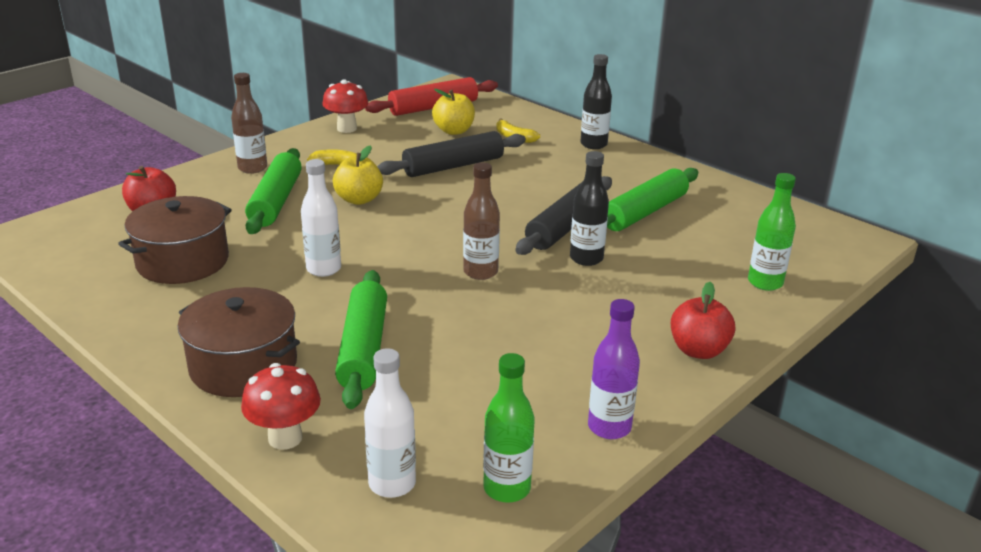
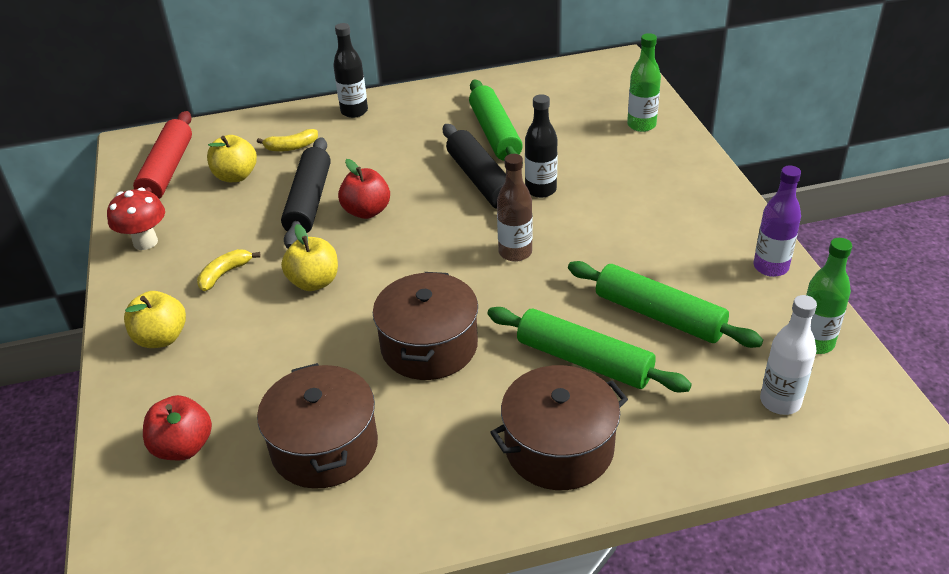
camera: 55 degrees left, 10 degrees up
(252, 168) = (161, 338): brown bottle -> yellow apple
(276, 201) = (259, 341): green rolling pin -> green rolling pin (659, 315)
(285, 438) = (687, 448): red mushroom -> none
(323, 269) = (429, 346): white bottle -> brown pot
(698, 350) = (704, 190): red apple -> red apple (366, 211)

